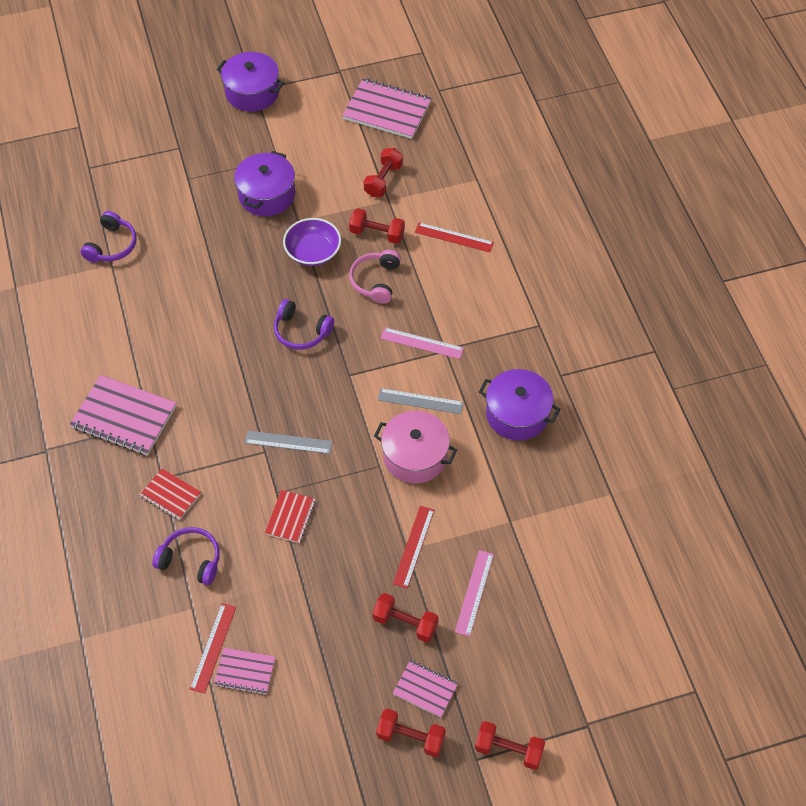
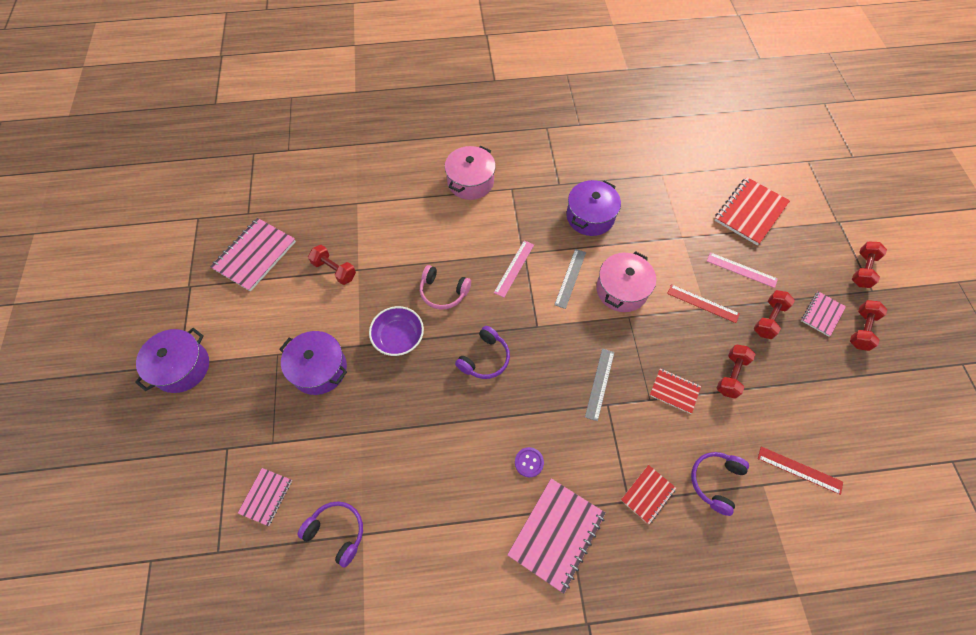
camera: 80 degrees left, 5 degrees up
(192, 385) = (529, 462): none -> purple button
(245, 672) = (819, 445): pink notebook -> pink notebook (266, 496)
(377, 234) = (392, 284): red dumbbell -> red dumbbell (731, 375)
(454, 237) = (412, 229): red ruler -> none
(538, 281) = (470, 182): none -> pink pot
(574, 606) = (750, 212): none -> red notebook

